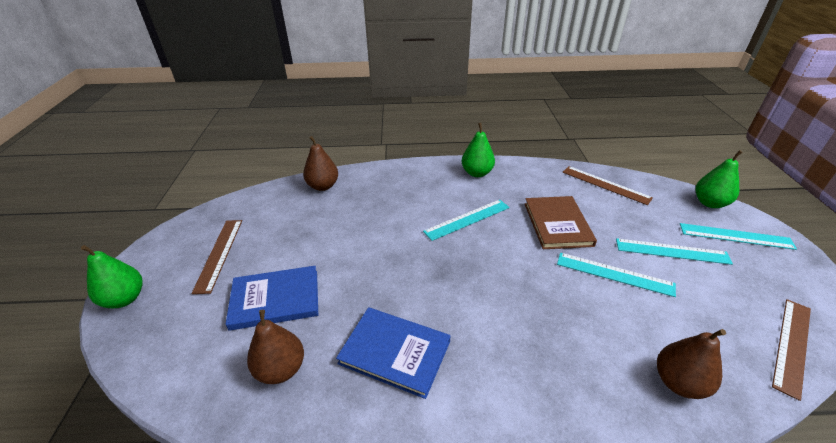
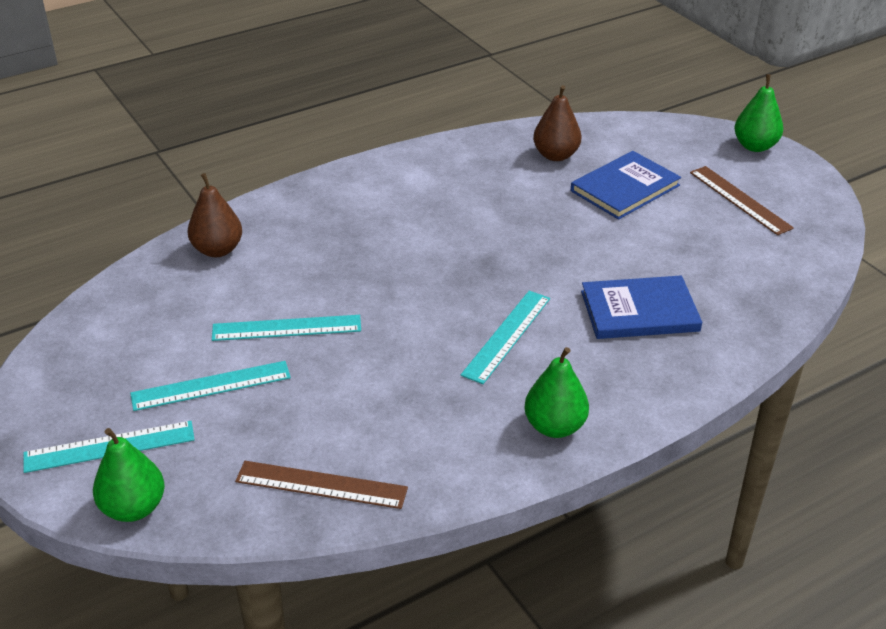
camera: 150 degrees right, 0 degrees up
(323, 186) = (755, 313): brown pear -> none
(395, 352) = (476, 191): blue book -> blue book (639, 311)
(557, 224) = (378, 373): brown book -> none
(792, 345) = (94, 316): brown ruler -> none

